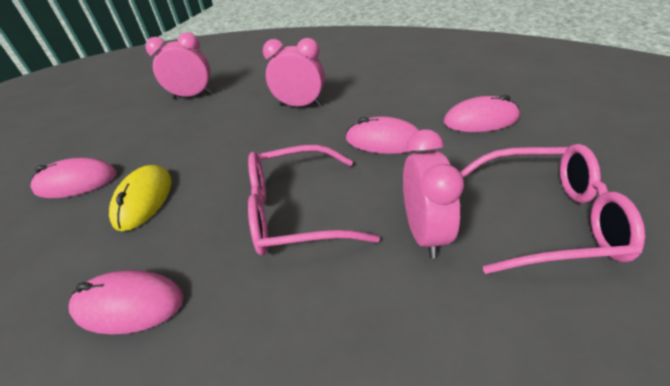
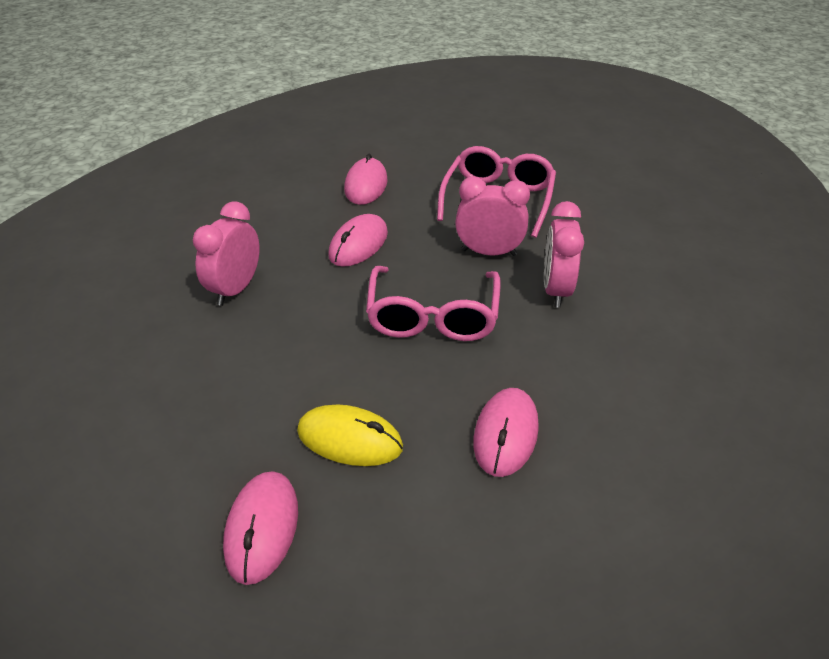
camera: 80 degrees left, 0 degrees up
(192, 95) = (93, 400): pink clock -> pink clock (555, 290)

